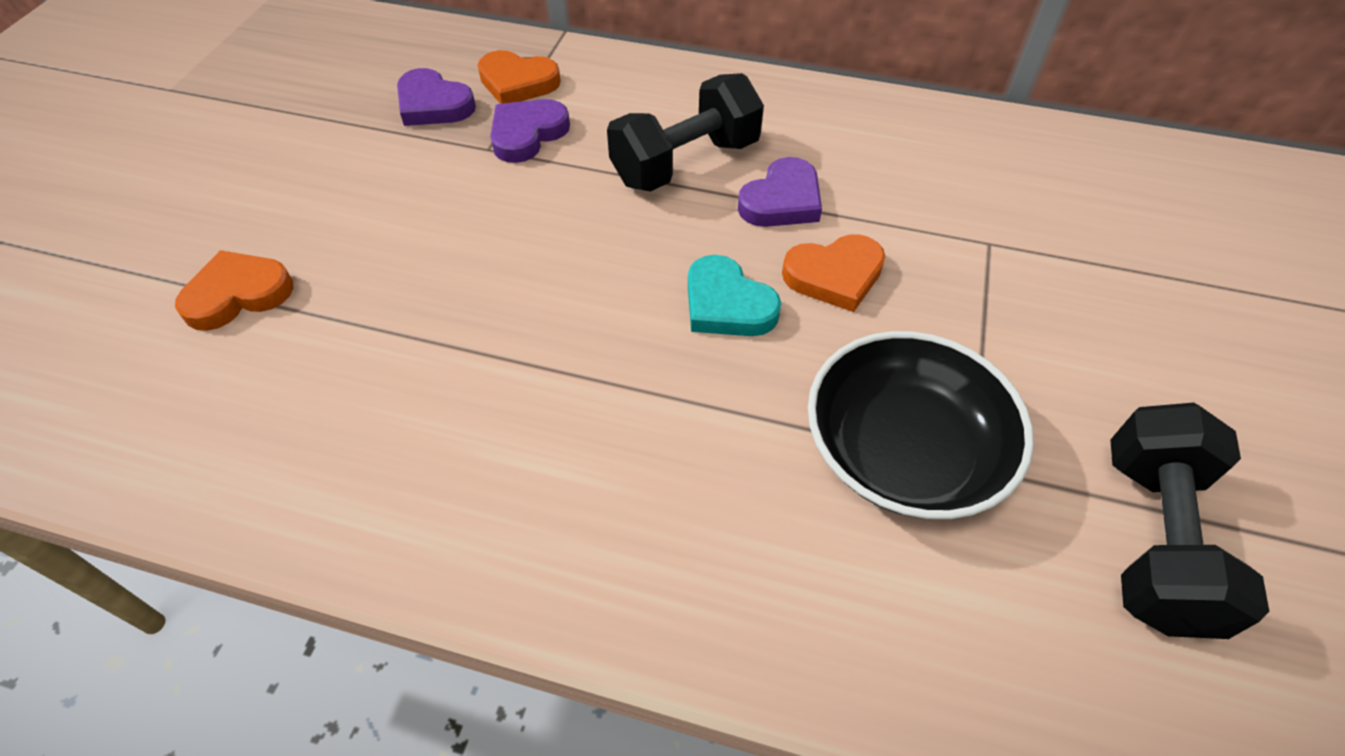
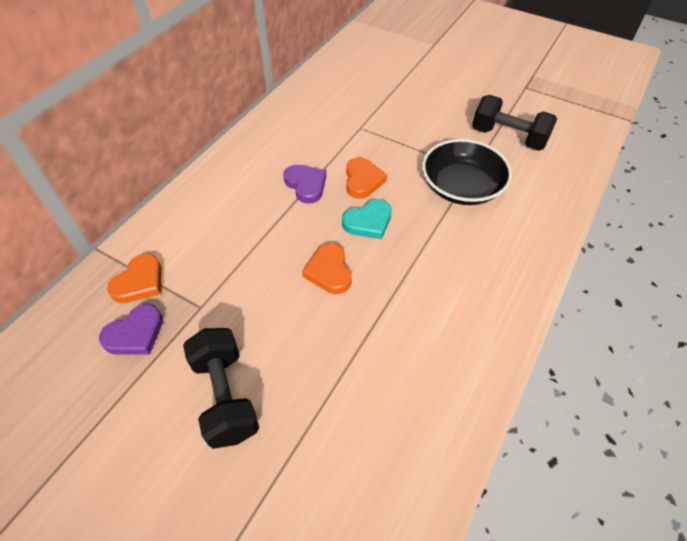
camera: 75 degrees left, 0 degrees up
(238, 294) = (282, 466): orange heart -> orange heart (329, 271)
(527, 134) = (197, 284): purple heart -> none
(685, 163) = (260, 215): black dumbbell -> black dumbbell (225, 396)

